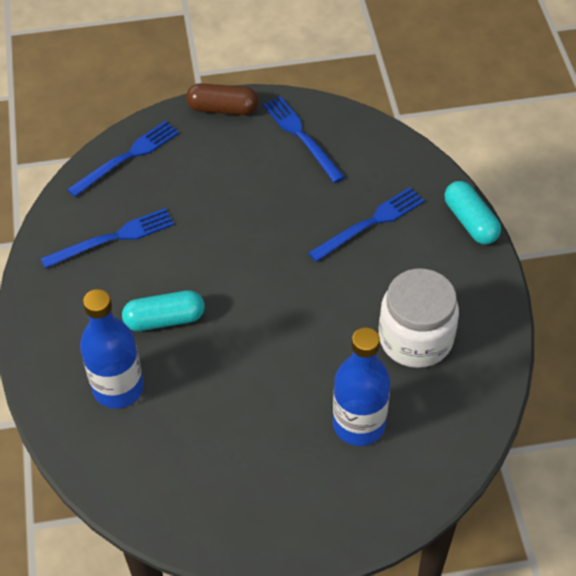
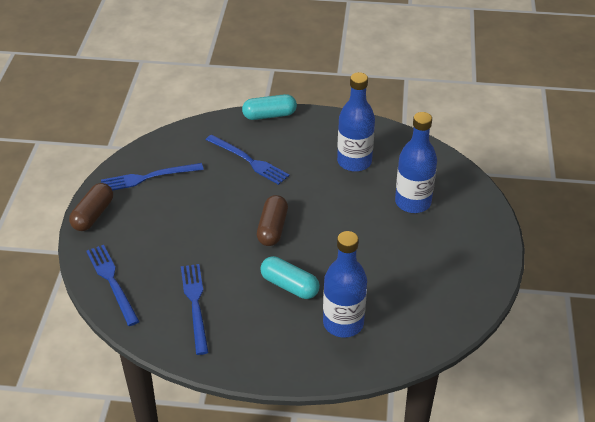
camera: 75 degrees left, 10 degrees down
(164, 319) = (289, 286): turquoise capsule -> turquoise capsule turned 60 degrees counterclockwise
(255, 279) = (272, 228): none -> brown capsule
(370, 223) = (249, 160): blue fork -> blue fork turned 150 degrees clockwise
(415, 338) = (354, 162): white jar -> blue bottle

